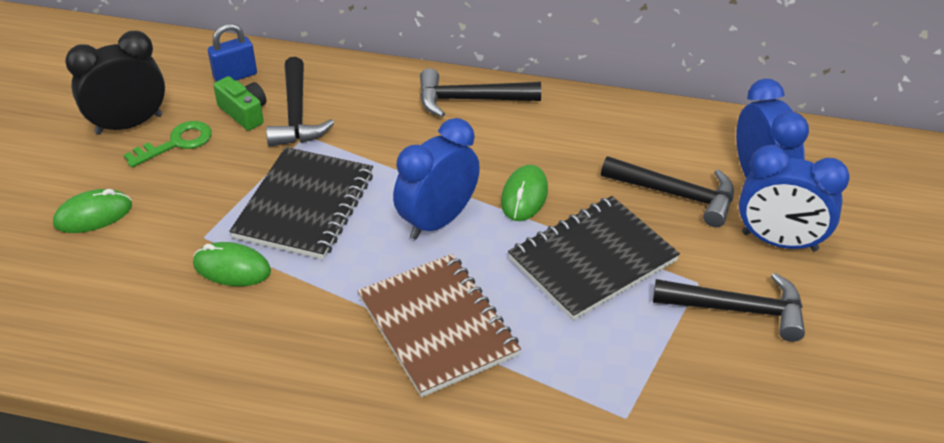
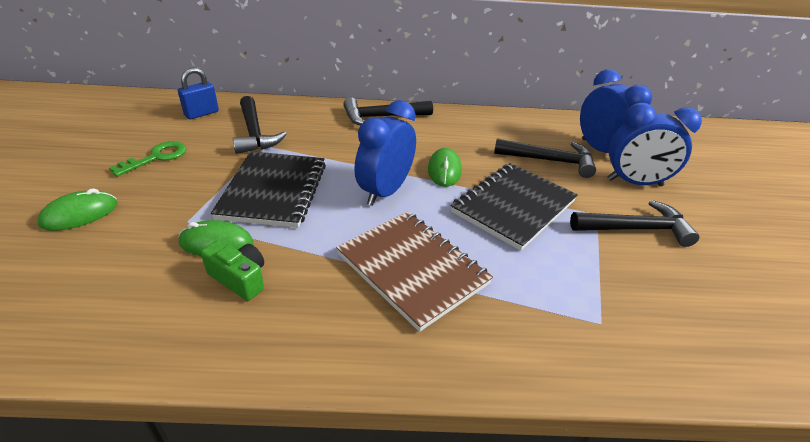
camera: 15 degrees left, 5 degrees down
(129, 124) = (114, 148): black clock -> none
(244, 113) = (212, 135): green camera -> green camera (239, 279)

